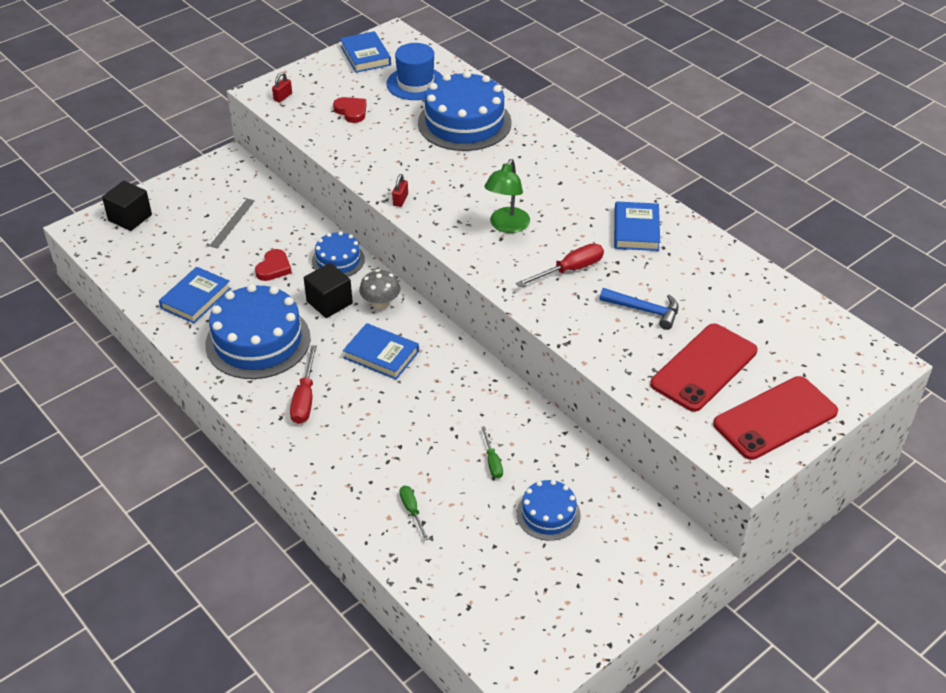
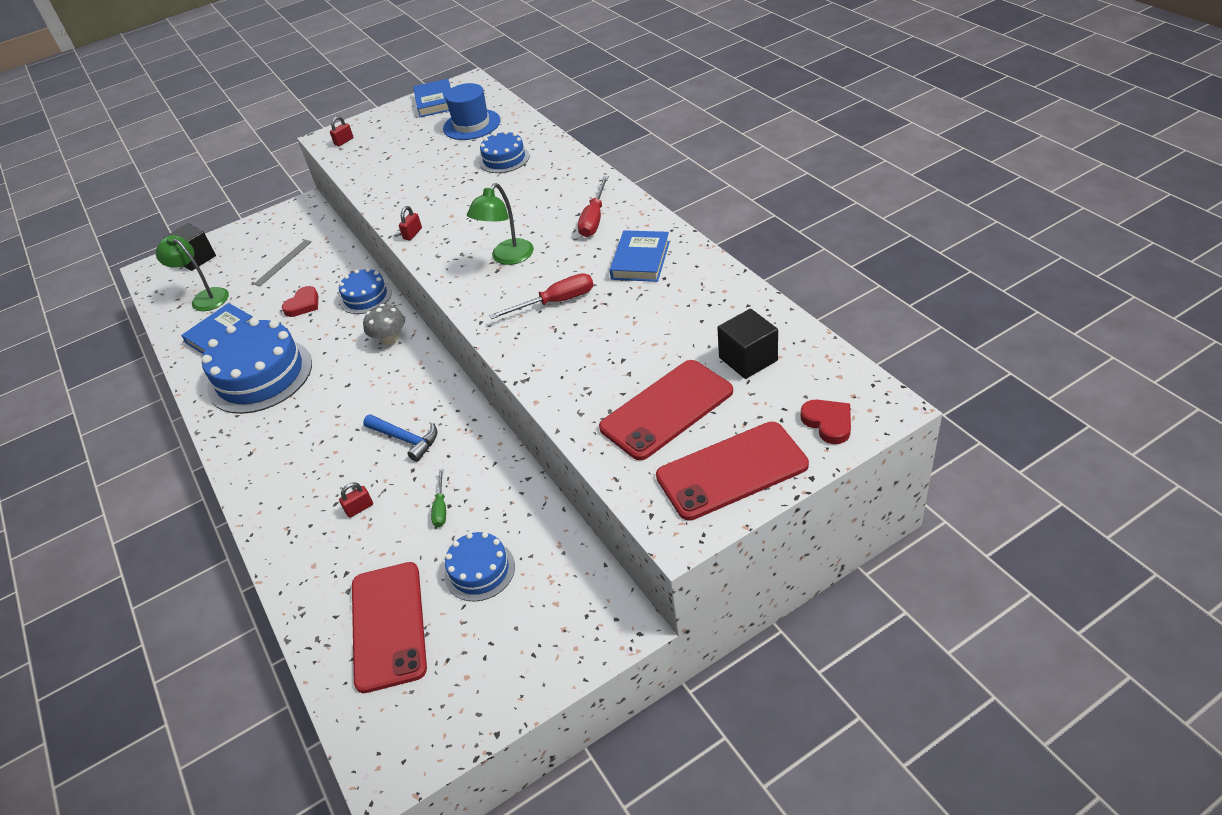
camera: 15 degrees right, 0 degrees up
(160, 260) = (205, 297): none -> green lamp
(305, 398) = (280, 434): red screwdriver -> red screwdriver (594, 219)
(329, 302) = (341, 338): black cube -> black cube (748, 359)
(351, 111) = (401, 152): red heart -> red heart (828, 423)
(381, 355) = (371, 391): blue book -> none
(412, 511) = (339, 559): green screwdriver -> none
(413, 465) = (359, 508): none -> red padlock
(464, 122) = (504, 159): blue cake -> blue cake, size x0.54
(481, 565) = (388, 625): none -> red phone
(644, 310) = (621, 345): blue hammer -> blue hammer (405, 439)

